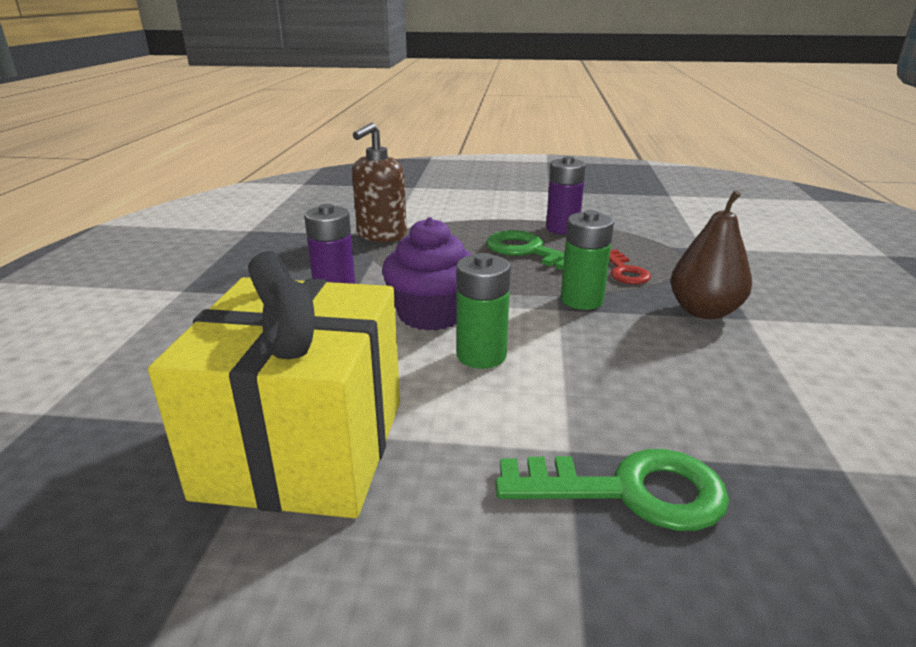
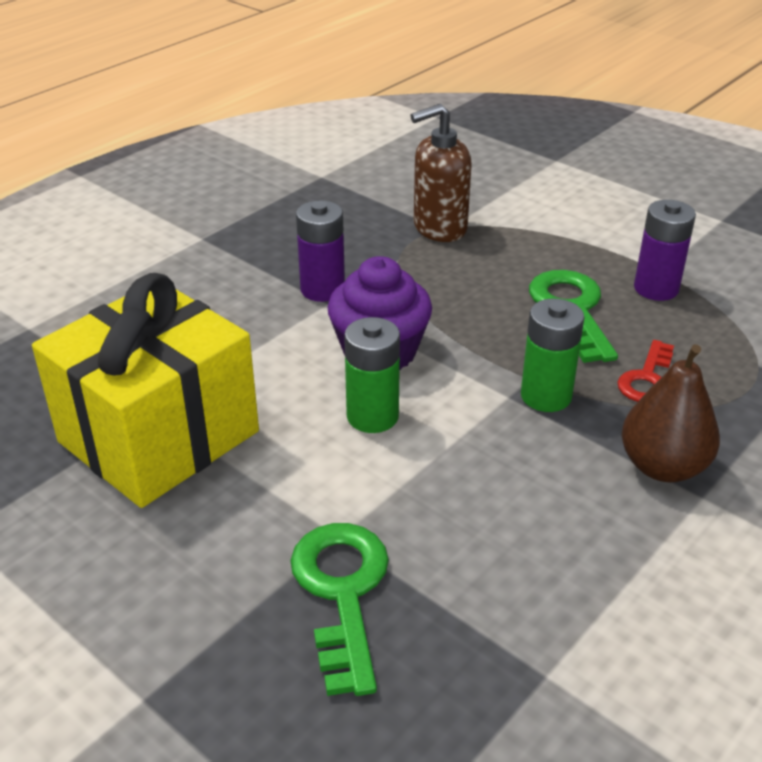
camera: 35 degrees right, 10 degrees up
(630, 491) = (342, 592): green key -> green key turned 135 degrees counterclockwise

